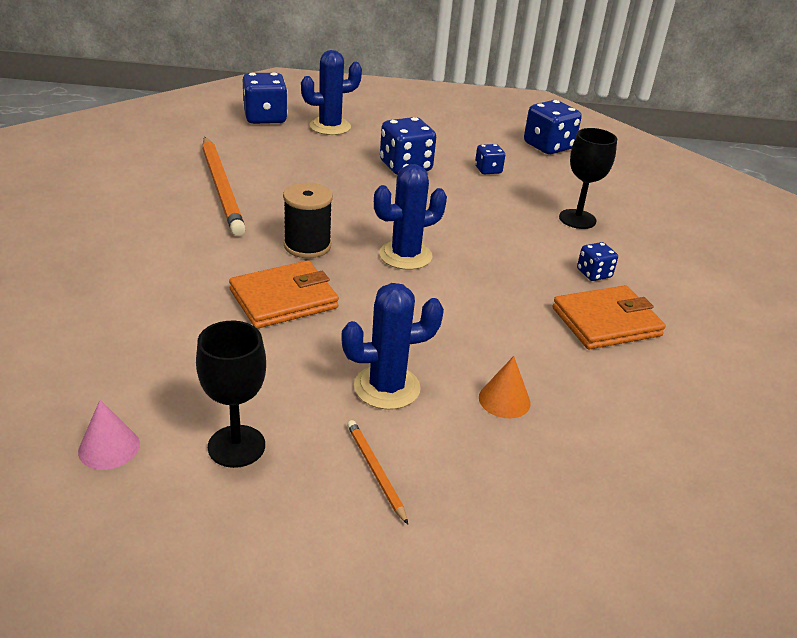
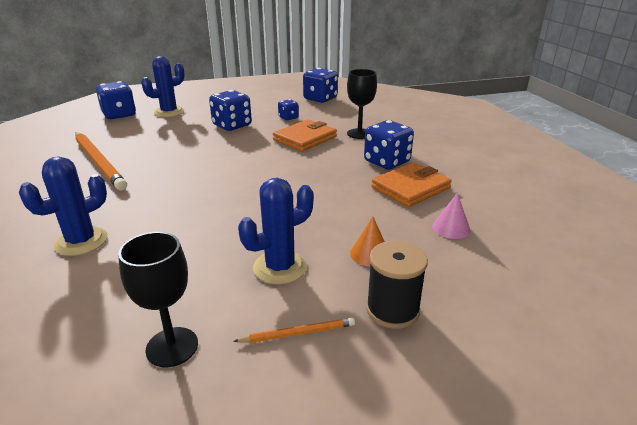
camera: 15 degrees left, 5 degrees down
(109, 447) = (50, 383): pink cone -> pink cone (451, 228)
(283, 299) = (174, 225): orange wallet -> orange wallet (305, 138)
(307, 246) = (179, 186): black spool -> black spool (392, 310)
(375, 471) = (298, 333): orange pencil -> orange pencil turned 120 degrees clockwise
(405, 255) = (255, 177): blue cactus -> blue cactus (81, 241)
(594, 274) = (387, 162): blue dice -> blue dice, size x1.83

